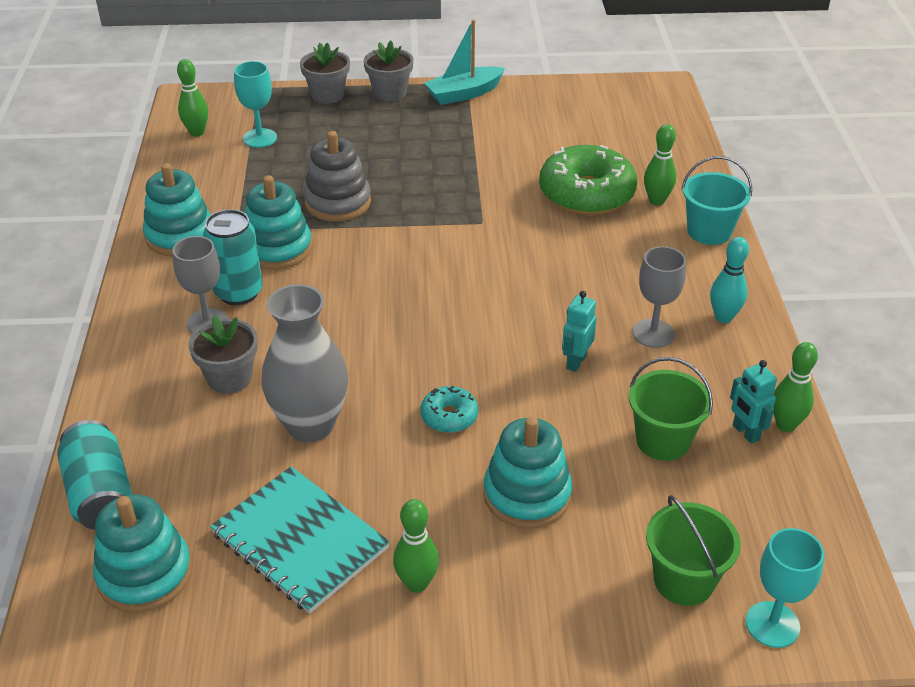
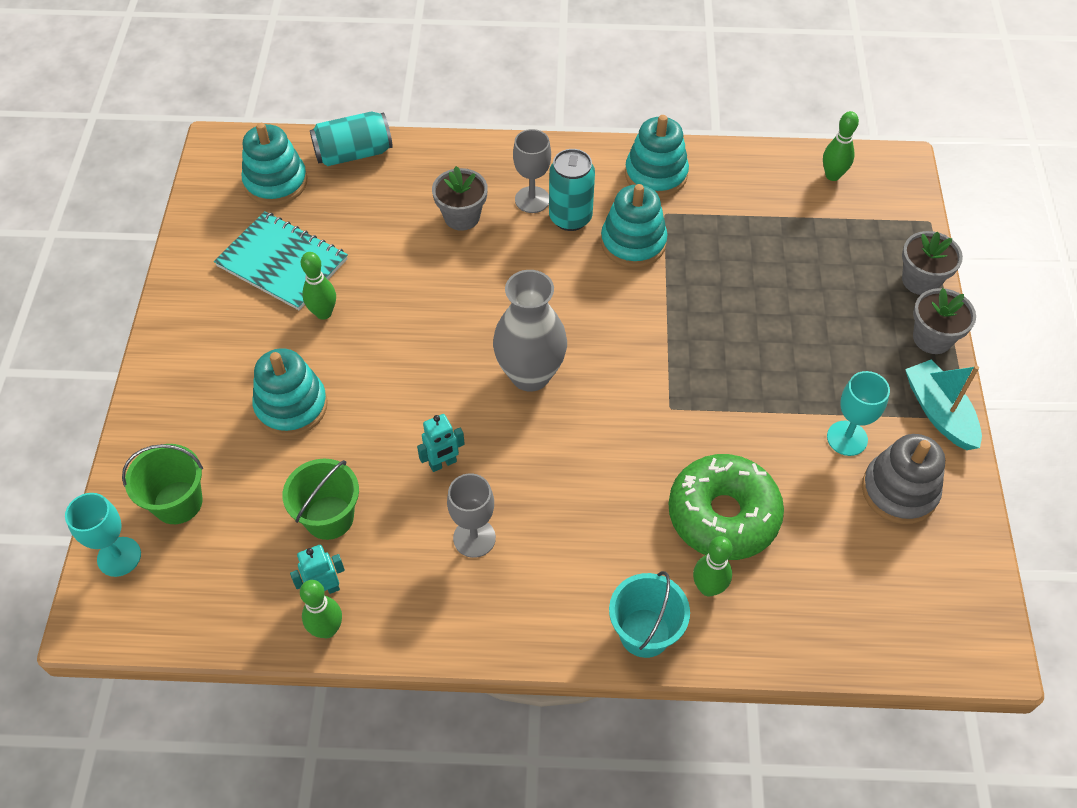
camera: 95 degrees right, 15 degrees up
(260, 138) = (825, 224): turquoise goblet -> turquoise goblet (847, 438)
(300, 541) = (282, 262): turquoise notebook -> turquoise notebook turned 75 degrees clockwise
(310, 425) = (398, 268): grey vase -> grey vase (530, 375)
(338, 202) = (707, 288): grey stacking toy -> grey stacking toy (899, 491)
(416, 583) = (225, 329): green bowling pin -> green bowling pin (323, 313)
(449, 416) = (390, 360): turquoise donut -> none
(575, 362) = (443, 463): turquoise robot -> turquoise robot turned 120 degrees clockwise
(723, 317) = (491, 611): turquoise bowling pin -> none

